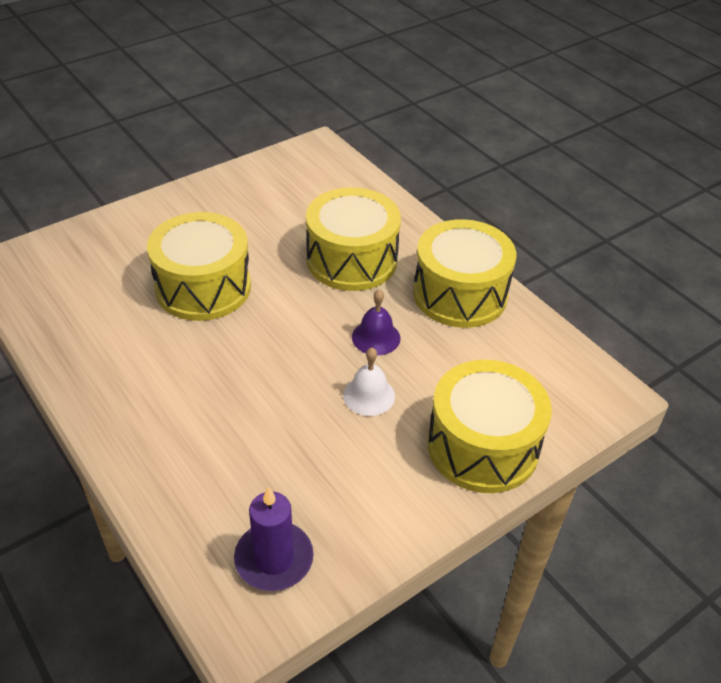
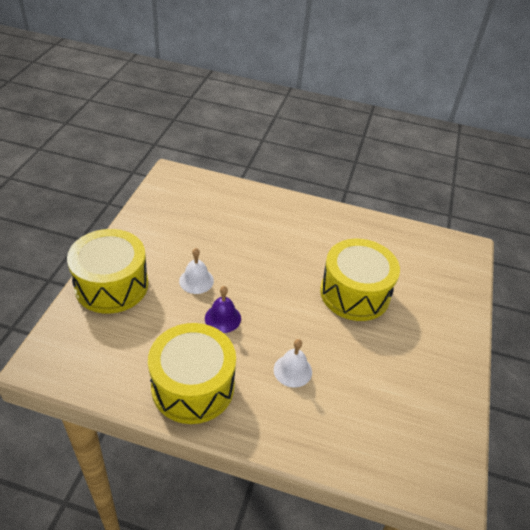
camera: 140 degrees right, 0 degrees up
(274, 559) = (178, 196): purple candle -> none
(352, 260) = (292, 370): yellow drum -> white bell

